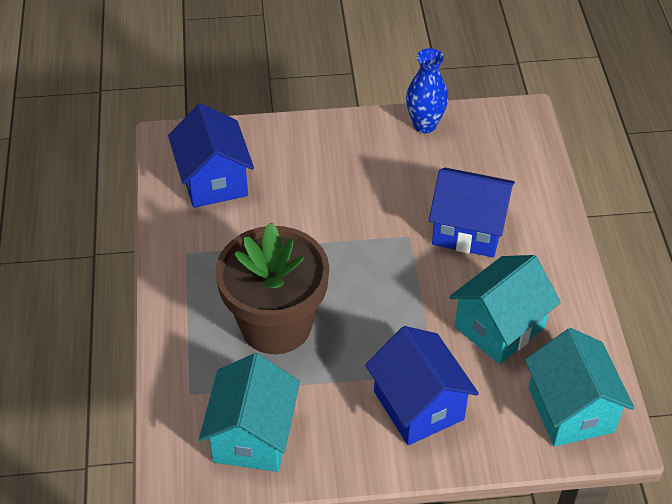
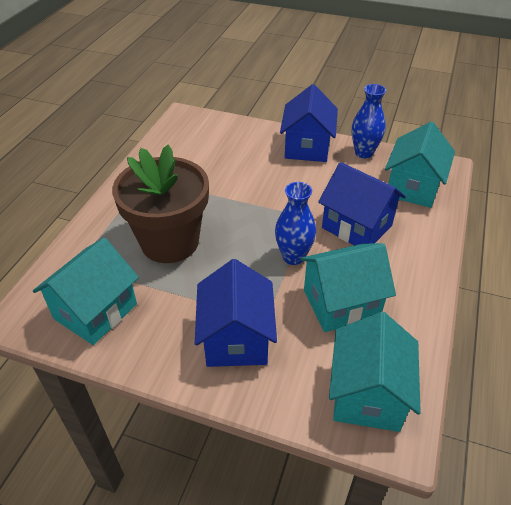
camera: 25 degrees right, 5 degrees down
(213, 180) = (195, 144): blue house -> blue house (307, 147)
(422, 292) = (293, 257): none -> blue vase
(502, 156) = (413, 187): none -> turquoise house

